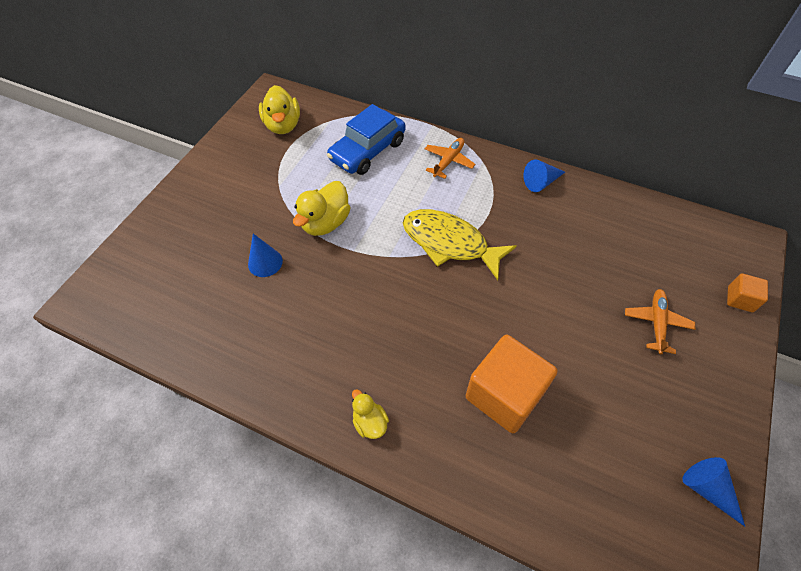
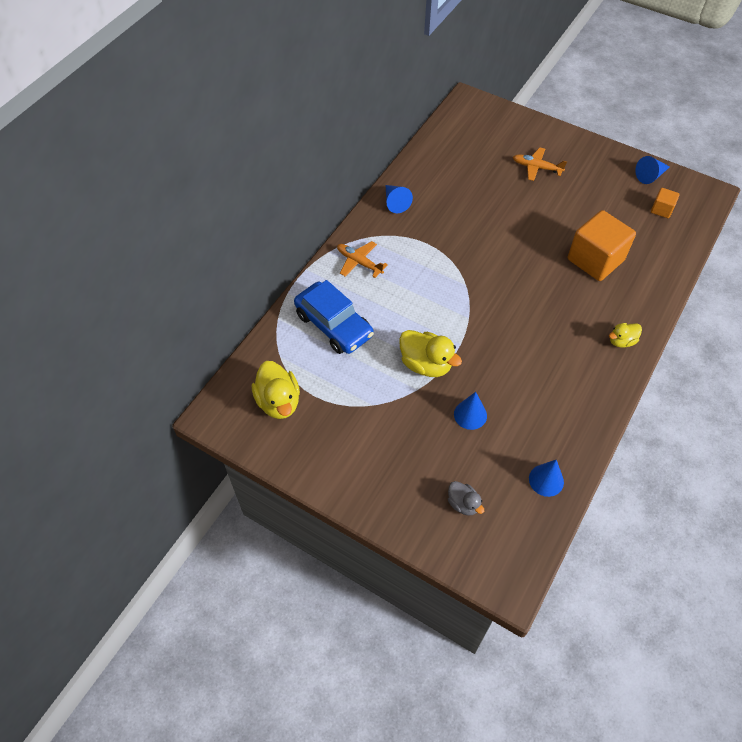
camera: 85 degrees left, 0 degrees up
(167, 261) = (463, 504): none -> grey duck
(183, 332) = (546, 480): none -> blue cone
(283, 125) = (278, 402): yellow duck -> yellow duck turned 75 degrees clockwise
(450, 243) = (457, 273): yellow fish -> none
(740, 299) = (518, 122): orange cube -> orange cube (661, 210)

